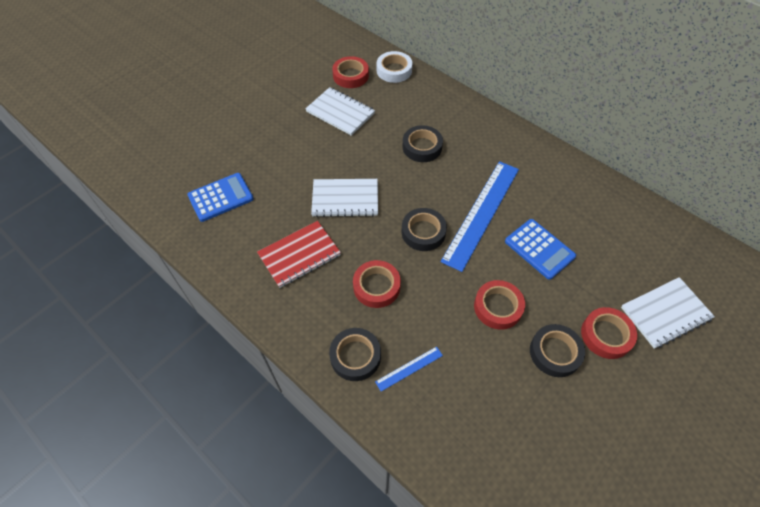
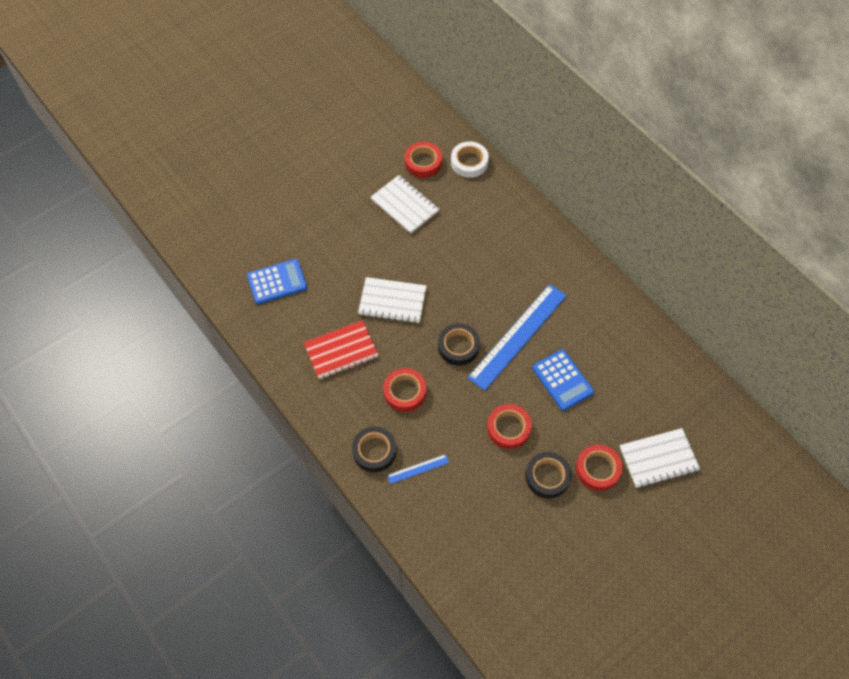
camera: 10 degrees right, 5 degrees up
(422, 147) = (477, 256): black tape -> none

